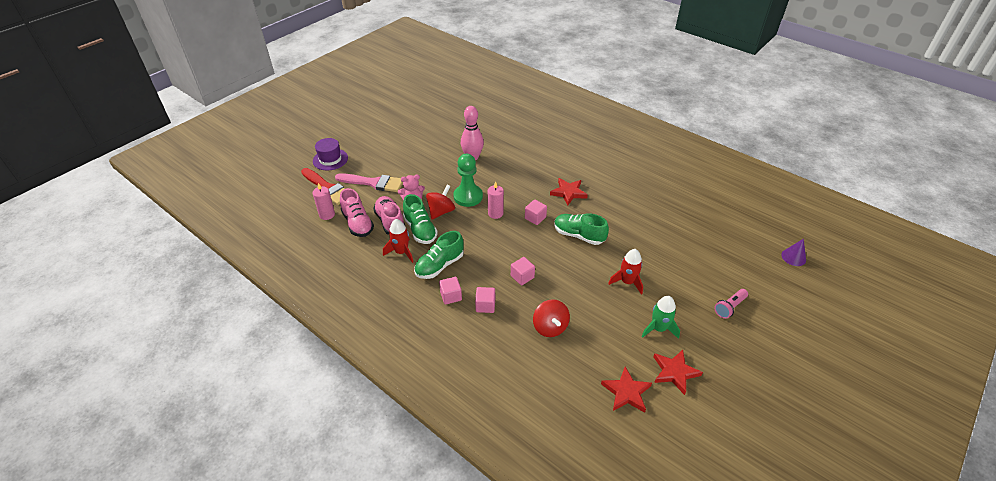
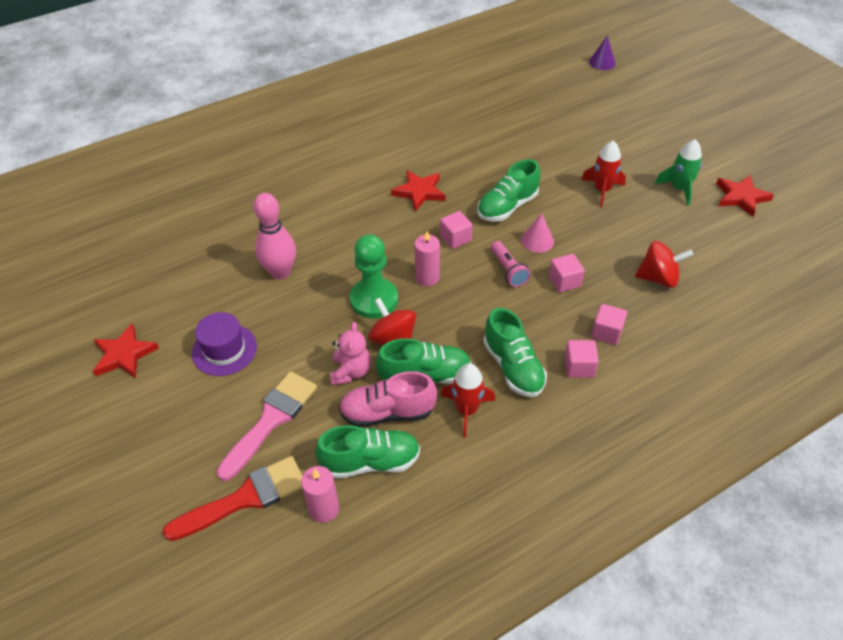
camera: 70 degrees left, 5 degrees up
(330, 159) = (156, 482): purple hat -> purple hat (224, 350)
(358, 223) = (371, 461): pink shoe -> green shoe
(554, 256) = (537, 240): none -> pink cone
(626, 392) = (763, 242): red star -> red star (124, 354)
(729, 307) = (660, 128): pink flashlight -> pink flashlight (508, 270)

